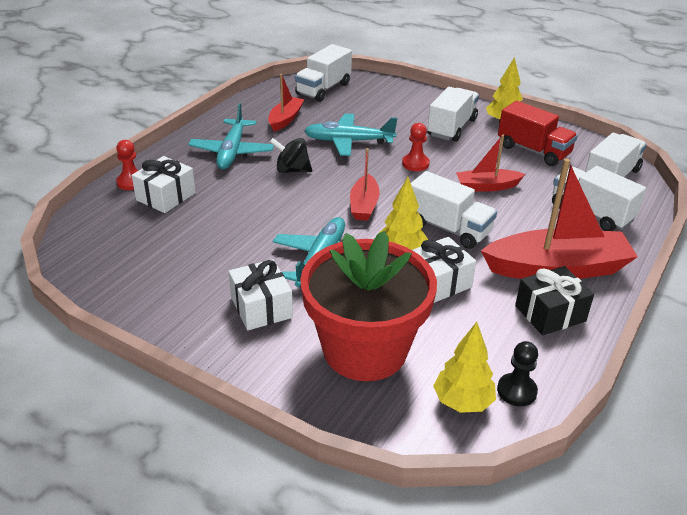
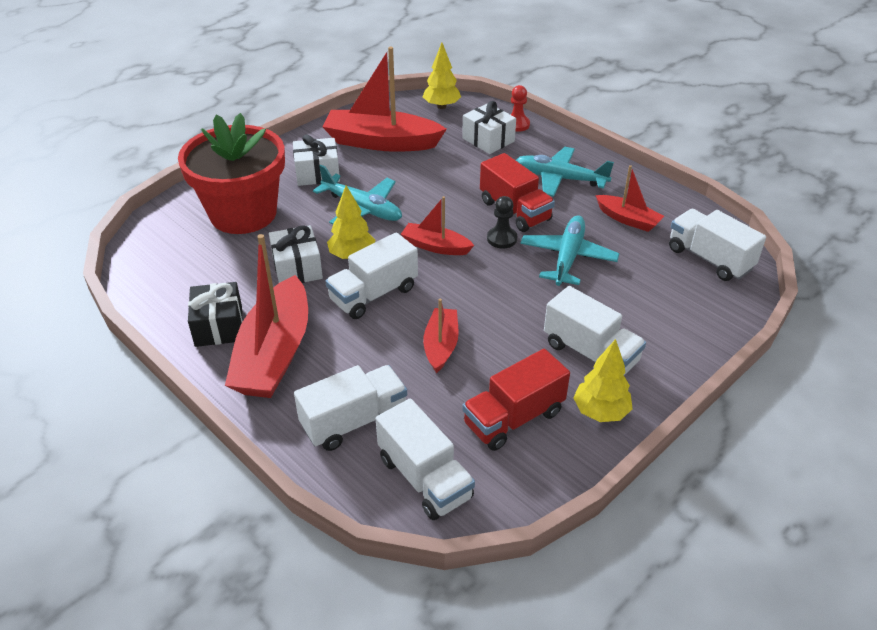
camera: 105 degrees right, 5 degrees up
(181, 269) = (381, 142): none -> red boat
(292, 170) = (515, 211): black spinning top -> red truck
(415, 164) = (506, 299): red pawn -> none
(462, 402) = (162, 248): yellow tree -> yellow tree (441, 106)
(516, 391) = (152, 278): black pawn -> black pawn (502, 239)

